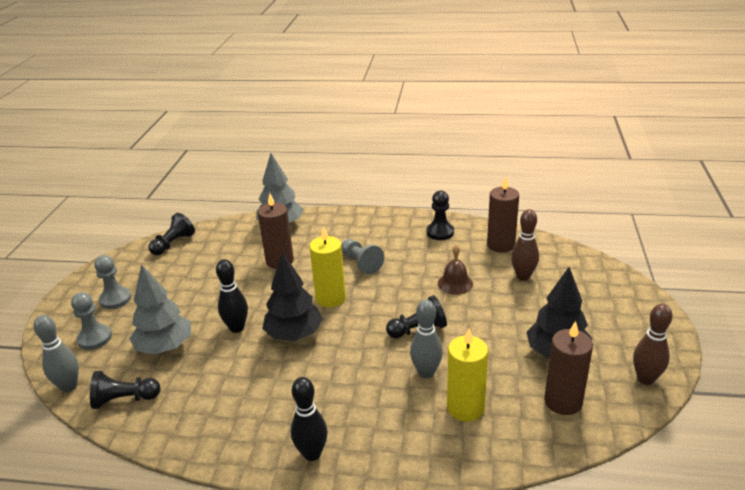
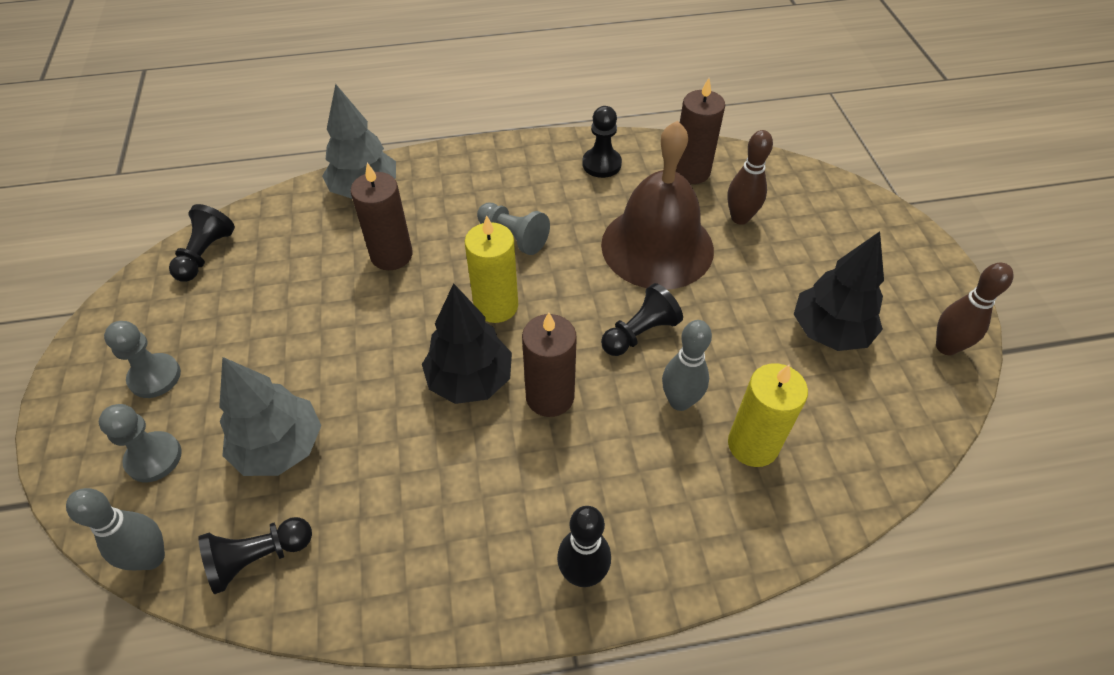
camera: 20 degrees left, 20 degrees up
(237, 328) = (378, 387): black bowling pin -> none
(455, 283) = (657, 246): brown bell -> brown bell, size x2.28
(563, 401) = (866, 404): brown candle -> brown candle (550, 396)

